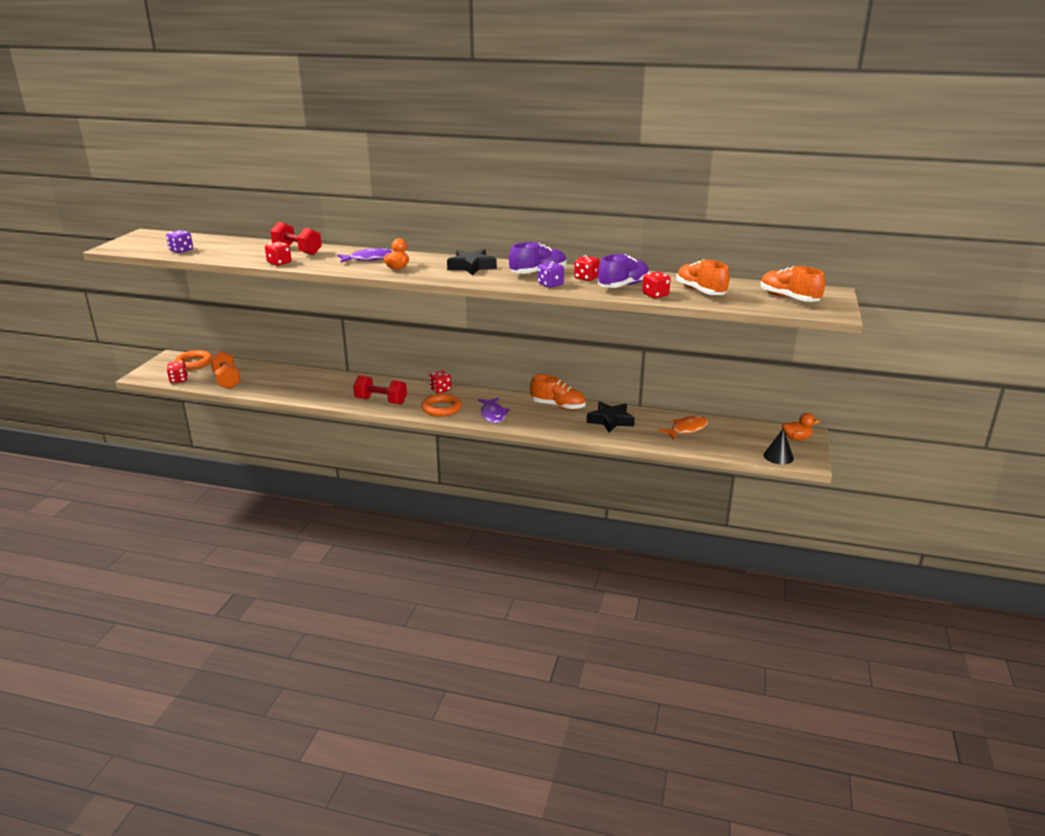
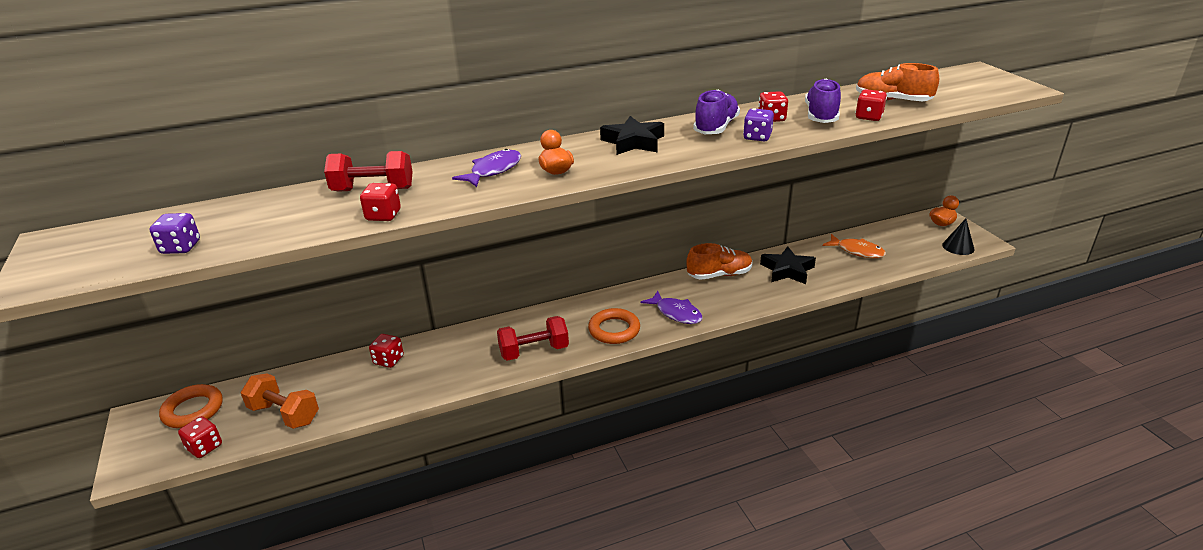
camera: 35 degrees left, 5 degrees up
(440, 390) = (578, 307): red dice -> red dice (388, 360)
(686, 429) = (857, 251): orange fish -> orange fish turned 105 degrees clockwise
(788, 298) = (966, 86): orange shoe -> none

